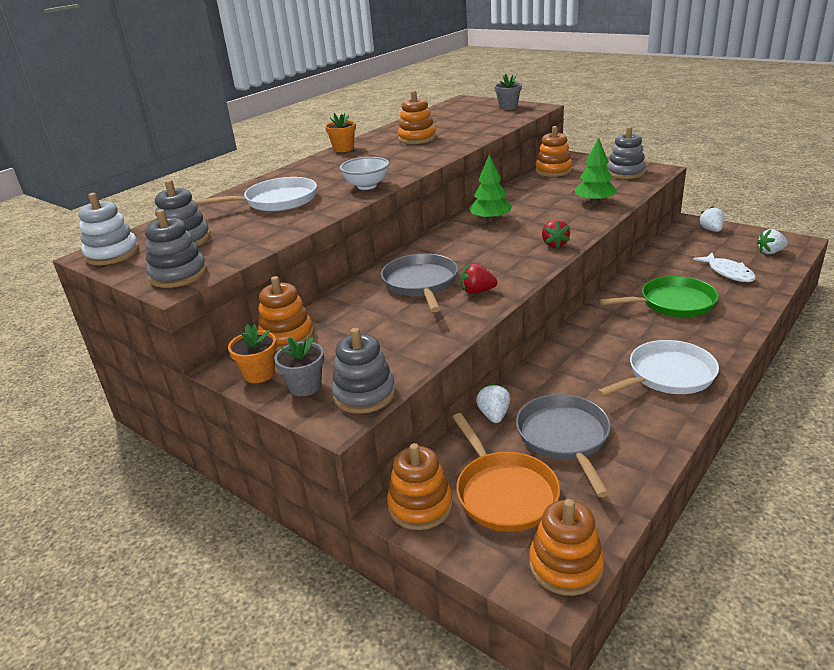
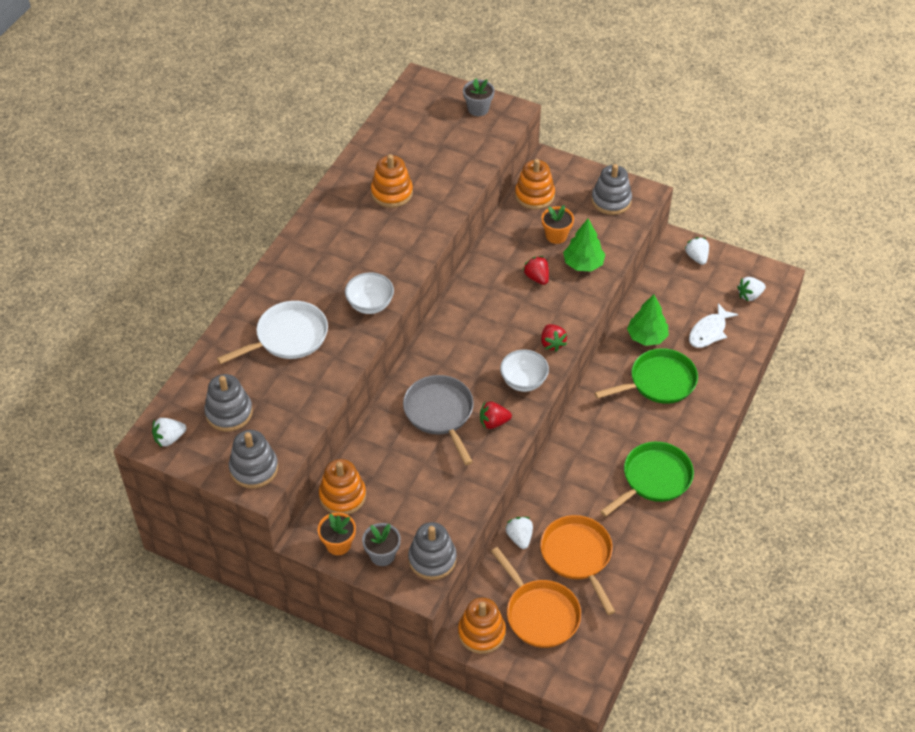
camera: 15 degrees left, 20 degrees up
(112, 254) = (169, 438): white stacking toy -> white strawberry
(343, 149) = (315, 217): orange flower pot -> orange flower pot (556, 236)
(490, 220) = (484, 300): green tree -> green tree (647, 337)
(518, 266) = (523, 381): none -> white bowl
(546, 209) = (537, 277): none -> red strawberry
(564, 438) = (578, 556): grey pan -> orange pan
(565, 565) = (589, 668): orange stacking toy -> none
(667, 375) = (654, 479): white pan -> green pan
(728, 273) = (709, 332): white fish -> white fish turned 75 degrees clockwise

